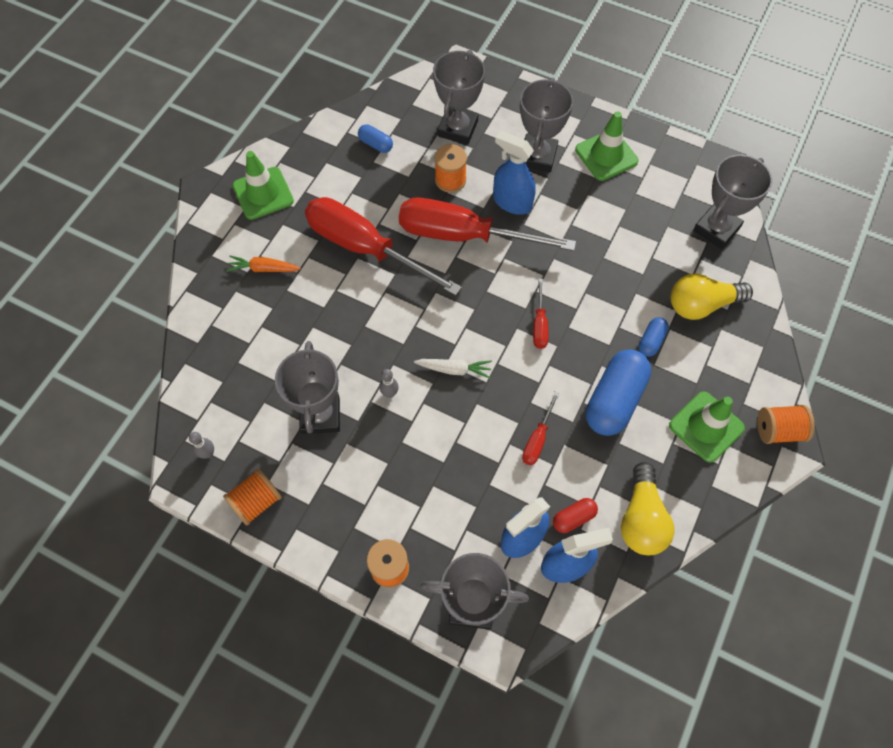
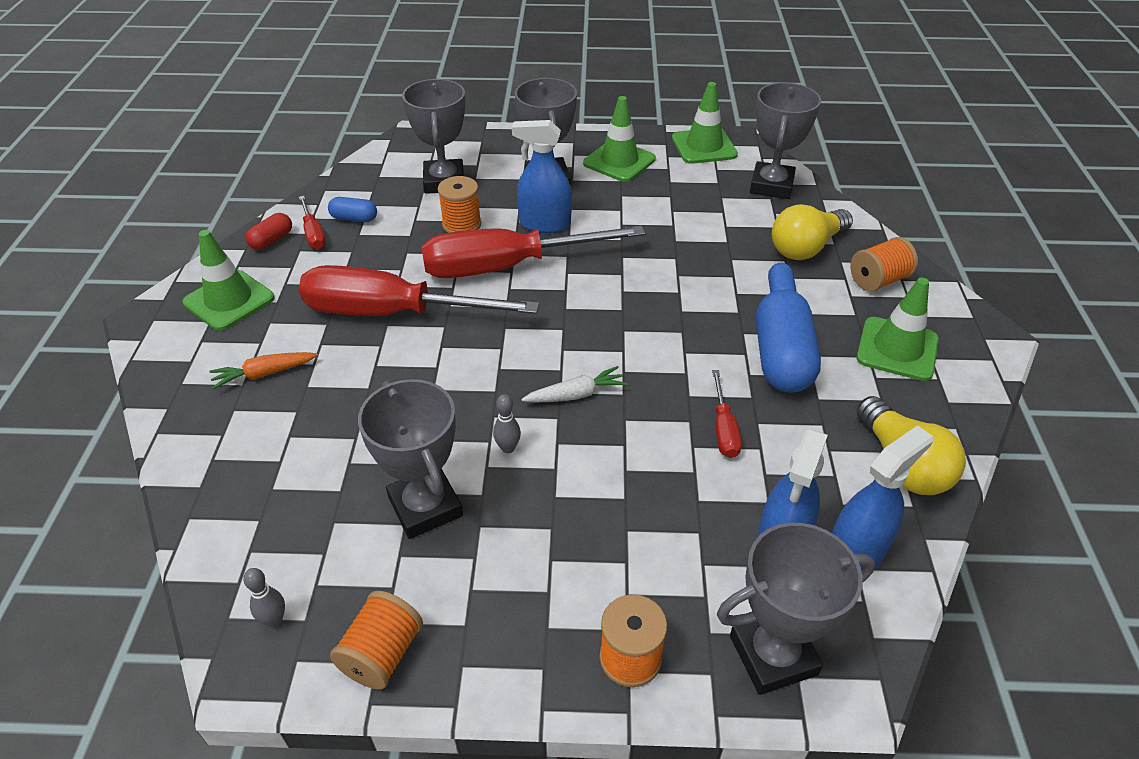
camera: 25 degrees left, 20 degrees down
(539, 324) = (648, 318): red screwdriver -> red screwdriver (313, 233)
(573, 518) = (826, 495): red capsule -> red capsule (272, 240)
(687, 163) = (704, 146): none -> green traffic cone
(778, 430) = (970, 326): orange spool -> orange spool (878, 280)

